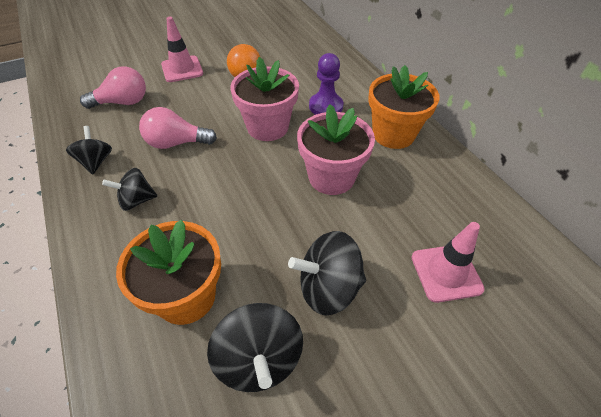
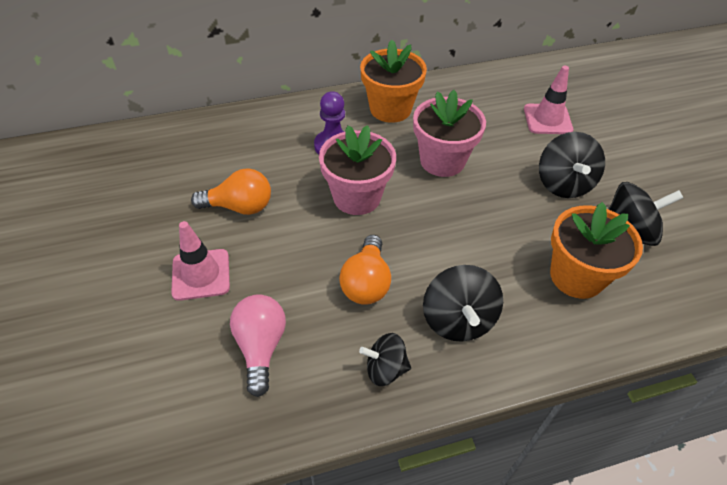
camera: 80 degrees left, 0 degrees up
(136, 200) = (458, 320): black spinning top -> black spinning top, size x1.56
(176, 143) = (366, 282): pink light bulb -> orange light bulb

